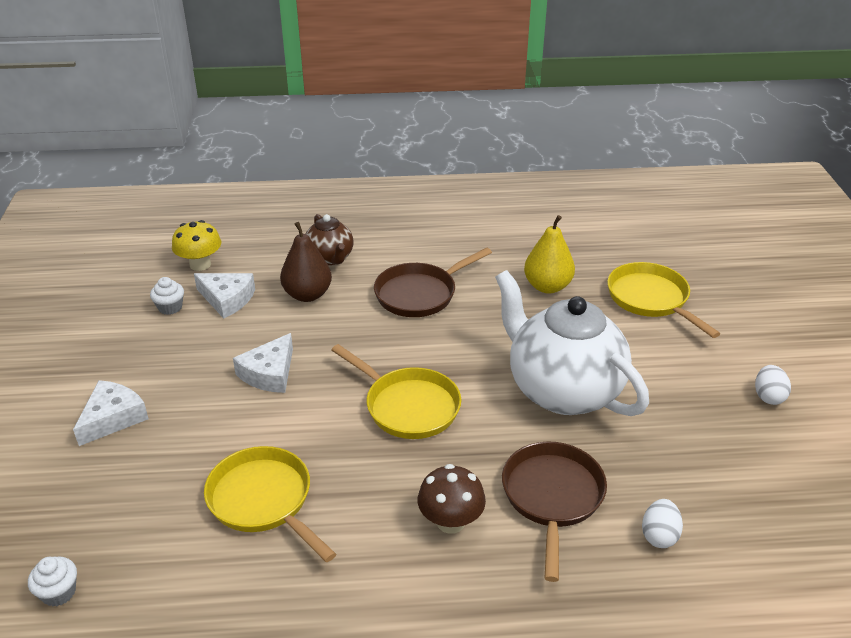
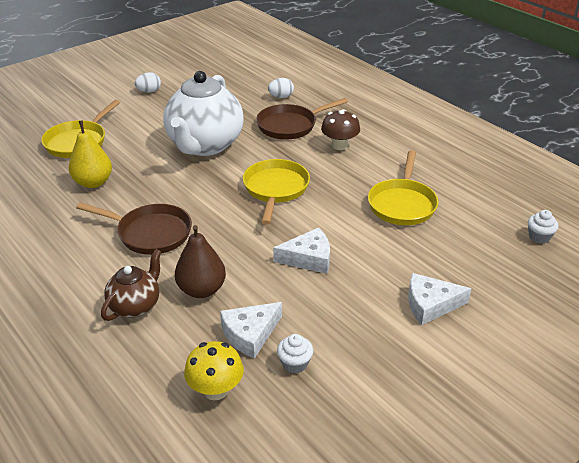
camera: 125 degrees left, 0 degrees up
(227, 299) = (250, 334): white cheese -> white cheese turned 120 degrees counterclockwise

